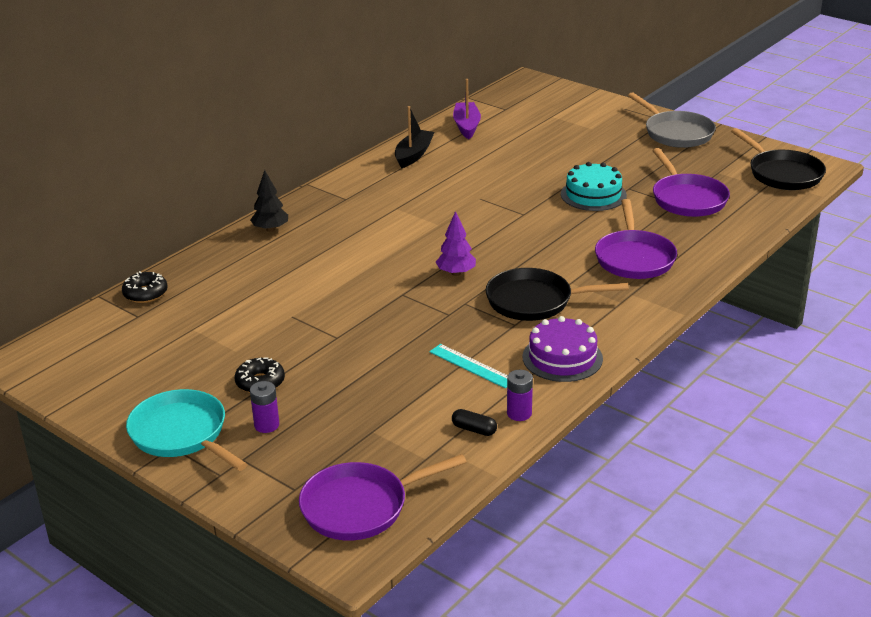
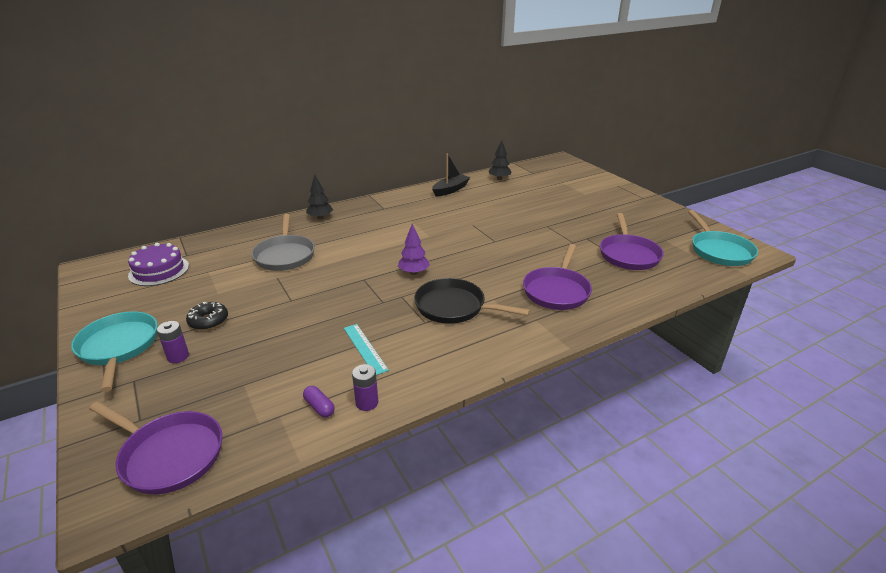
camera: 20 degrees right, 0 degrees up
(145, 294) = (206, 242): black donut -> none
(361, 506) = (168, 455): purple pan -> purple pan turned 150 degrees counterclockwise
(466, 126) = (499, 179): purple boat -> black tree
(474, 429) = (319, 407): black capsule -> purple capsule
(562, 358) = (440, 360): purple cake -> purple cake (159, 270)
(593, 195) = (556, 237): turquoise cake -> none
(676, 133) = (646, 207): grey pan -> grey pan (285, 255)
(782, 173) = (719, 251): black pan -> turquoise pan

